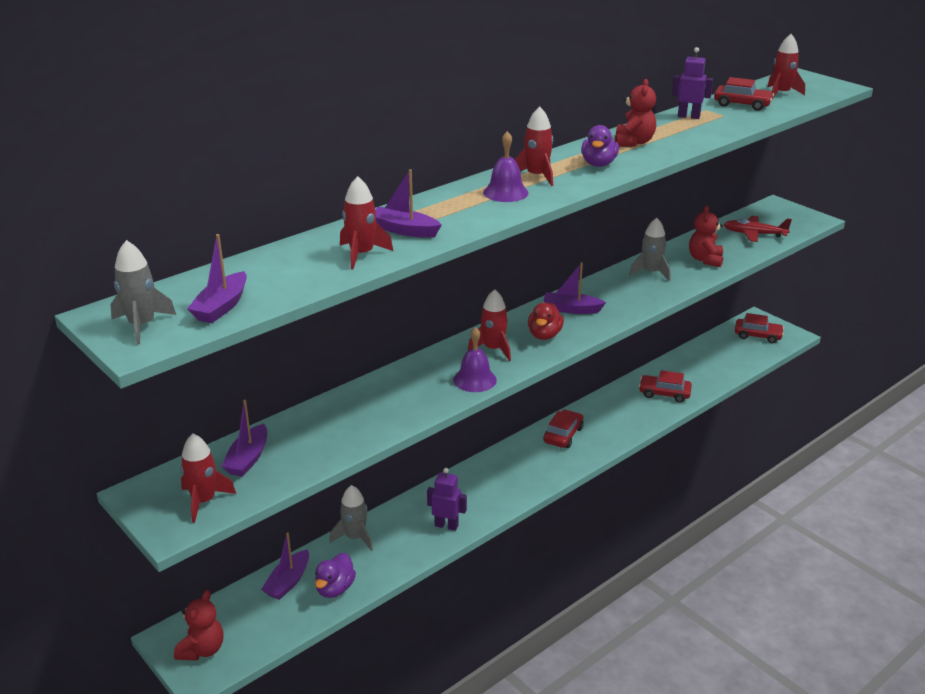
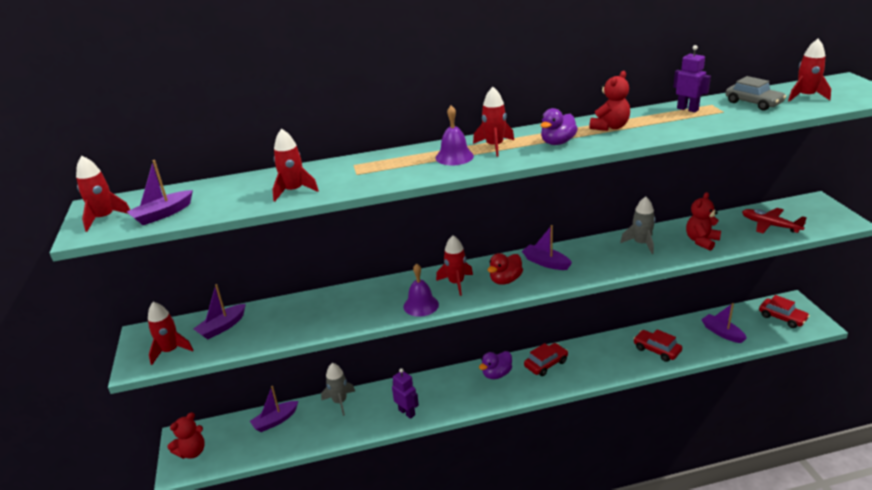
camera: 30 degrees right, 0 degrees up
(142, 325) = (105, 218): grey rocket -> red rocket
(335, 589) = (299, 436): purple duck -> purple duck (496, 374)
(404, 230) = (345, 176): purple boat -> purple boat (722, 333)
(742, 104) = (753, 103): red car -> grey car

